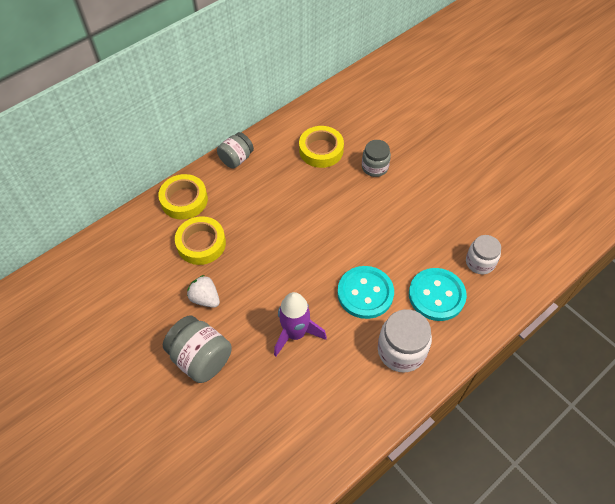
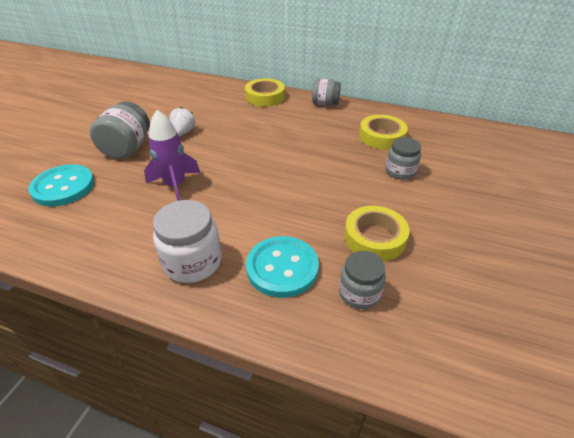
camera: 60 degrees right, 15 degrees down
(201, 243) = (232, 115): yellow tape -> yellow tape (374, 238)
(365, 293) = (246, 213): turquoise button -> turquoise button (63, 187)
(480, 262) = (359, 293): white jar -> grey jar

